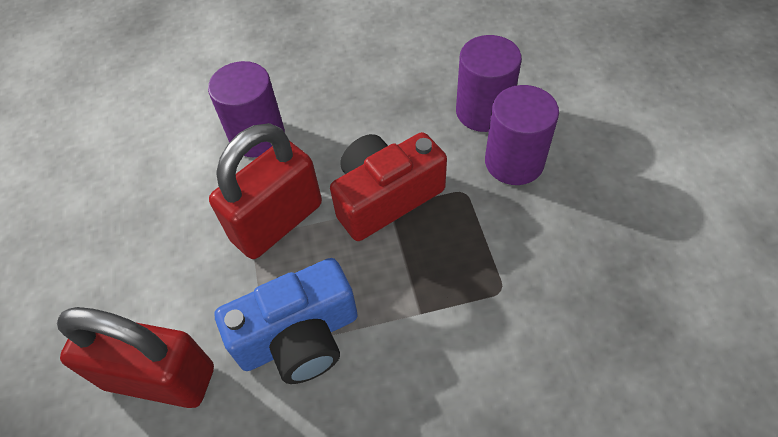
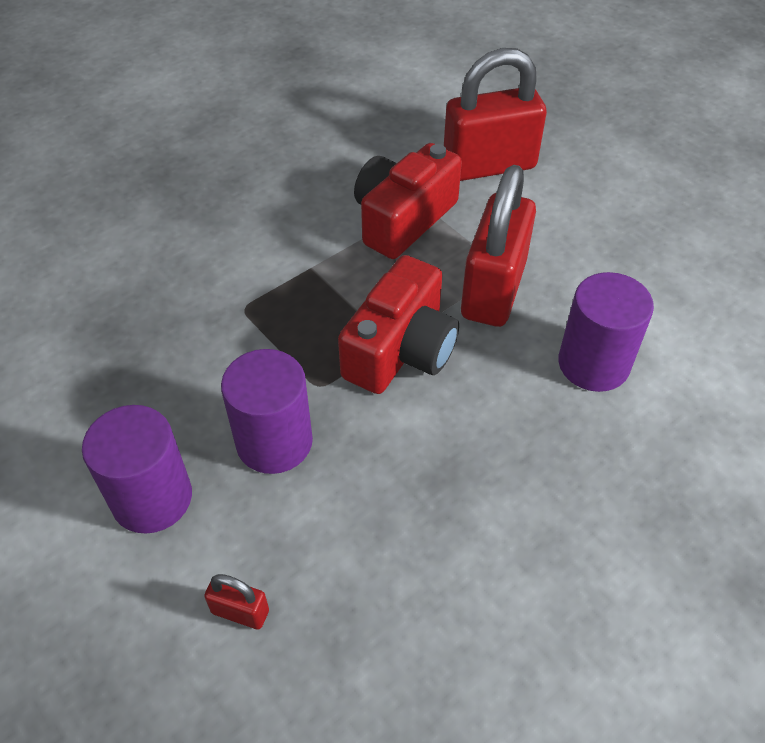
camera: 150 degrees right, 5 degrees down
(299, 337) = (403, 219): blue camera -> red camera
(483, 111) = (340, 500): purple cylinder -> purple cylinder (152, 498)
(566, 76) = (240, 611): none -> red padlock

